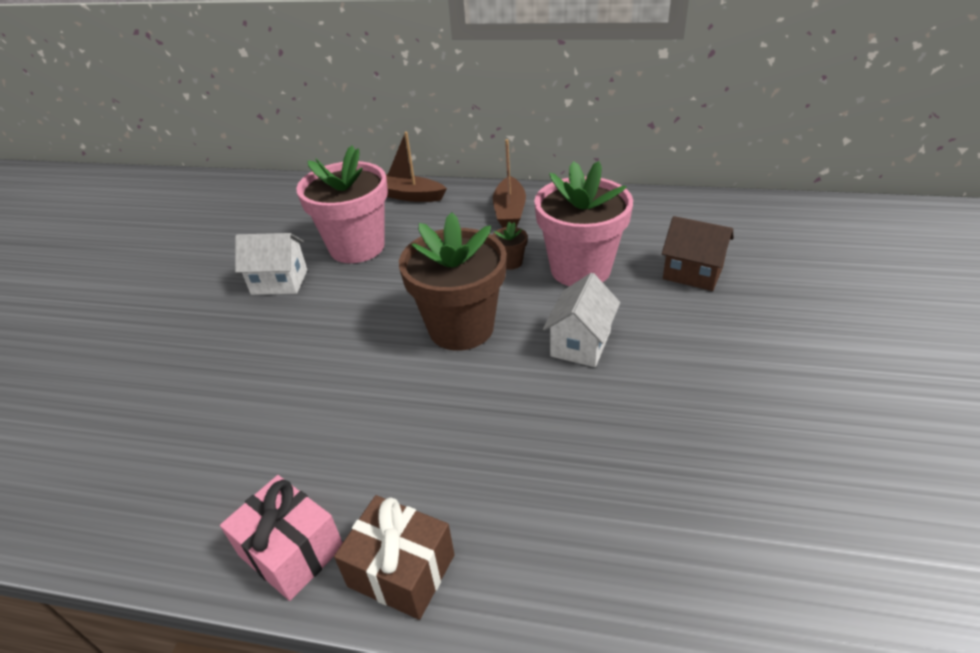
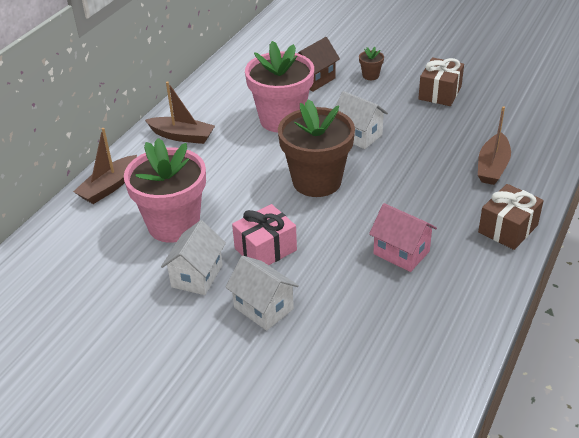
camera: 75 degrees left, 0 degrees up
(229, 339) = (263, 308): none -> white house
(291, 551) = (486, 272): pink gift -> pink gift (265, 249)
(328, 439) = (401, 252): none -> pink house
(510, 262) = (253, 147): brown flower pot -> brown flower pot (370, 76)
(570, 525) = (492, 167): none -> brown boat
(758, 415) = (440, 93): none -> brown gift

